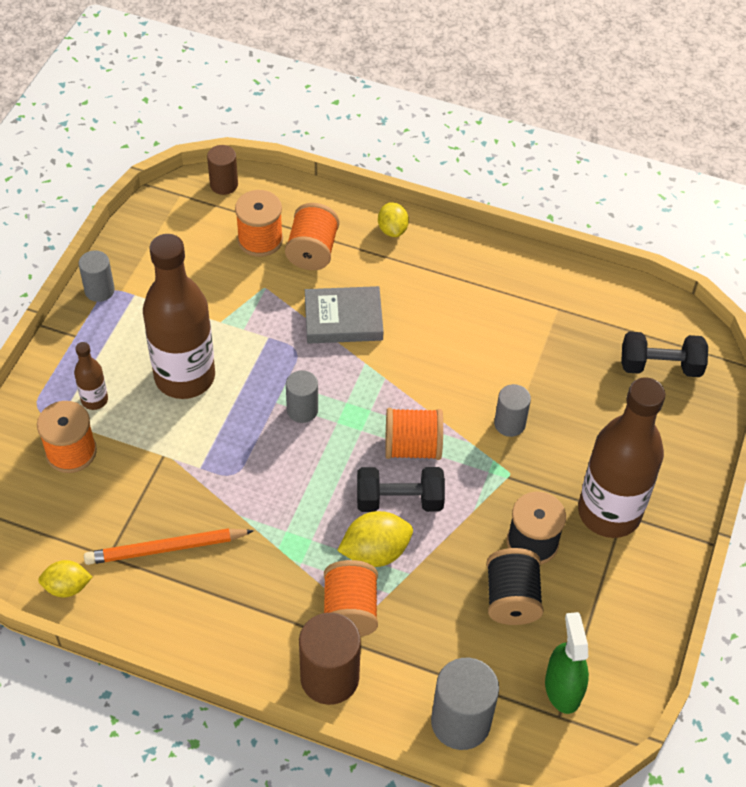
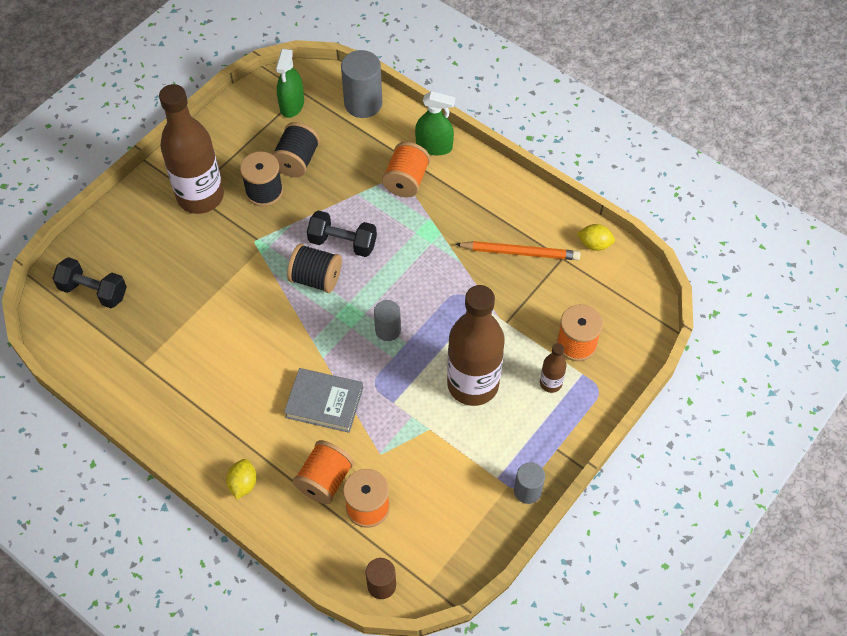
camera: 160 degrees left, 5 degrees up
(329, 678) = (434, 146): brown cylinder -> green spray bottle
(375, 552) = (374, 212): yellow lemon -> none
(412, 447) = (316, 278): orange spool -> black spool
(509, 424) = (235, 277): grey cylinder -> none

